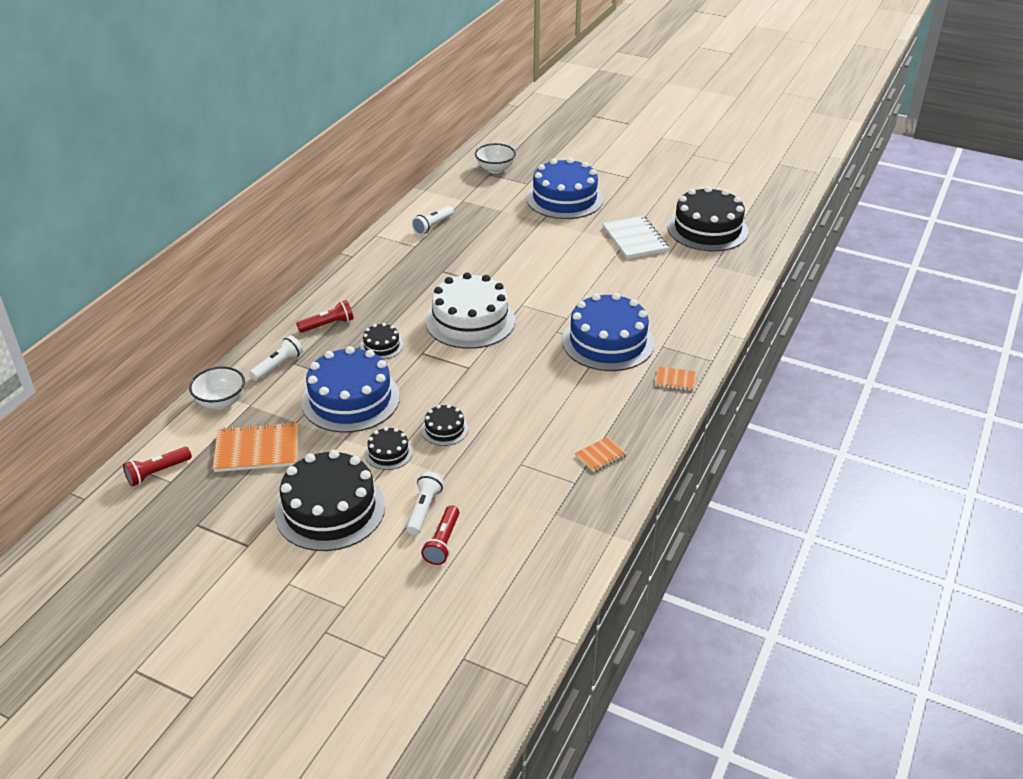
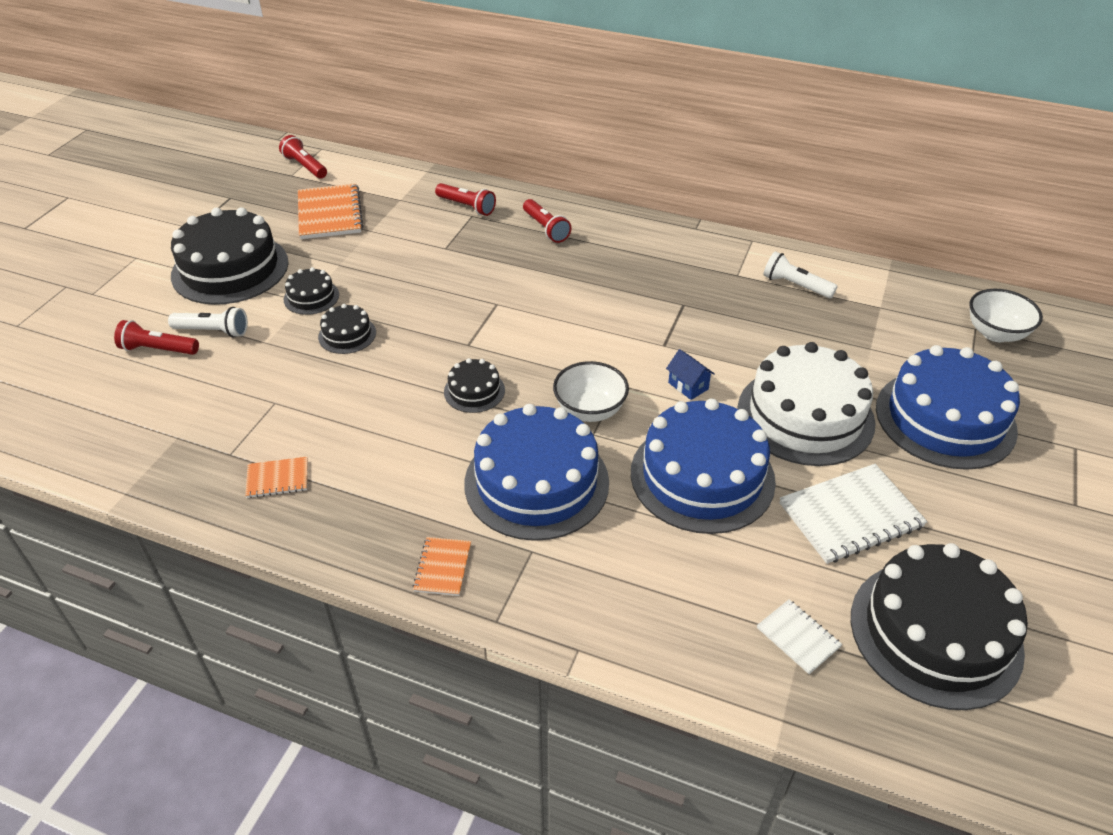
camera: 85 degrees right, 5 degrees up
(221, 402) = (406, 182): white bowl -> white bowl (590, 410)
(278, 365) = (467, 206): white flashlight -> red flashlight
(350, 399) = (407, 261): blue cake -> blue cake (702, 476)
(381, 346) = (508, 271): black cake -> black cake (474, 391)
(470, 321) = (570, 338): white cake -> white cake (805, 415)
(526, 278) = (688, 386): none -> blue house
(600, 455) = (278, 478): orange notebook -> orange notebook turned 60 degrees counterclockwise
(713, 266) = (798, 637): none -> white notebook

